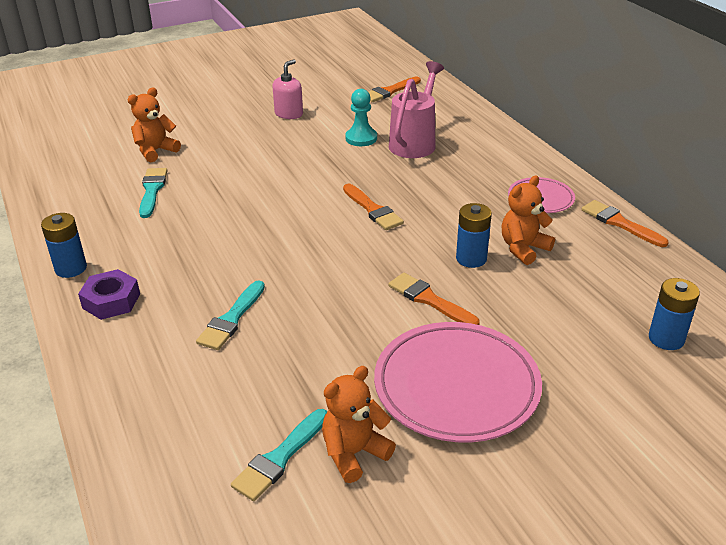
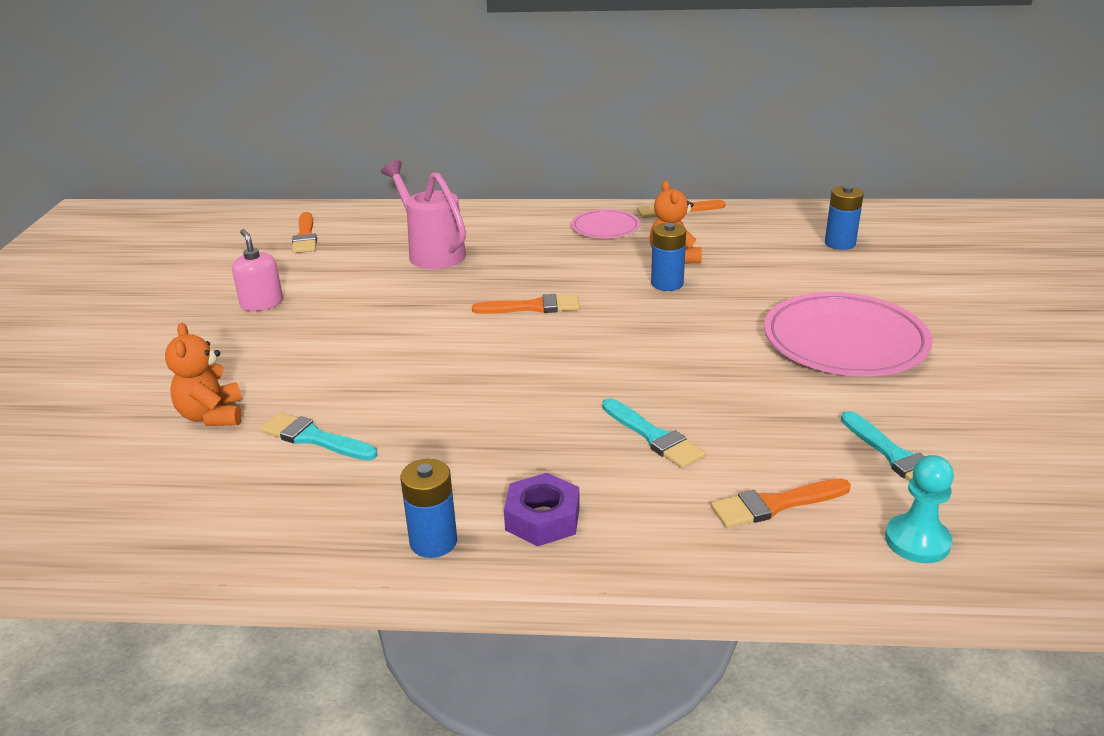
camera: 60 degrees left, 5 degrees down
(354, 453) = (907, 414): orange teddy bear -> none
(361, 138) = (383, 277): turquoise pawn -> turquoise pawn (917, 541)
(429, 300) = (713, 320): orange brush -> orange brush (775, 504)

